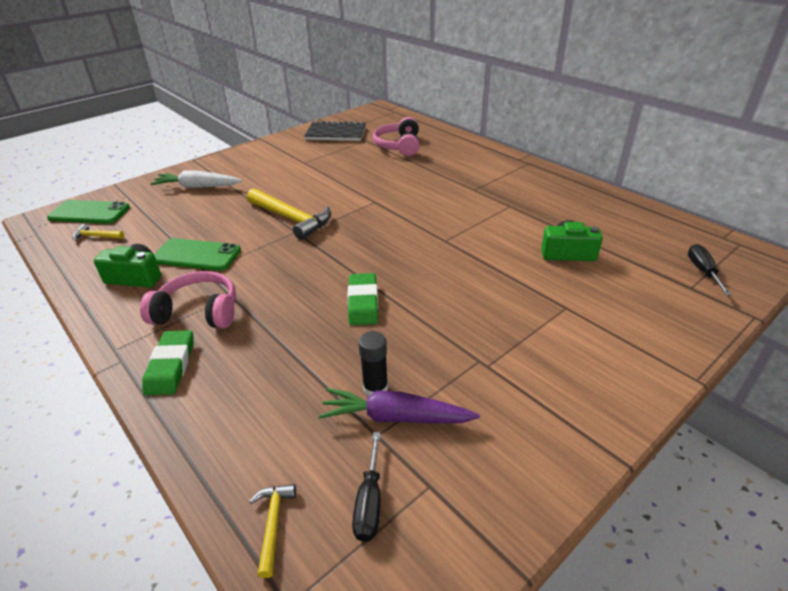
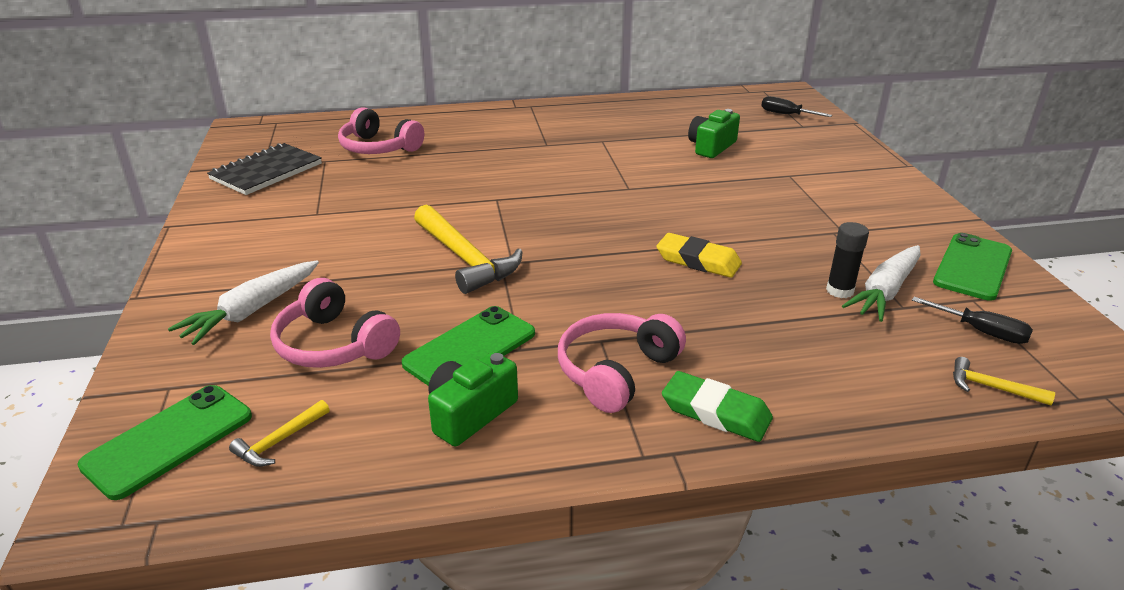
camera: 60 degrees left, 5 degrees down
(180, 217) = (334, 344): none -> pink headphones
(291, 219) = (465, 259): yellow hammer -> yellow hammer turned 75 degrees clockwise
(363, 302) = (698, 260): green eraser -> yellow eraser
(395, 417) = (885, 291): purple carrot -> white carrot
(500, 475) = (972, 267): none -> green phone

